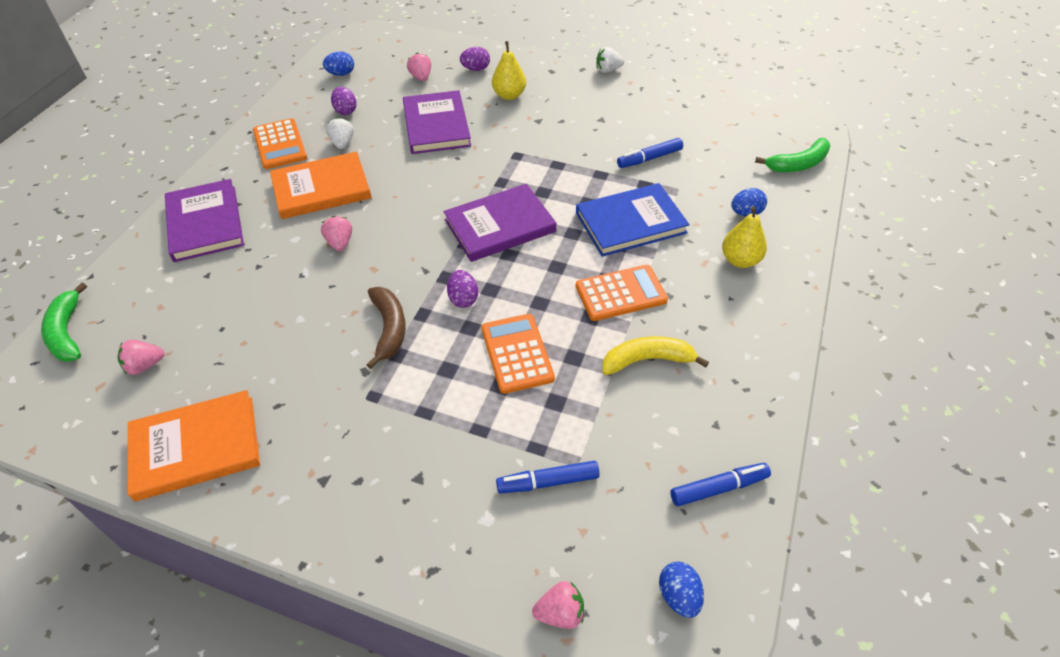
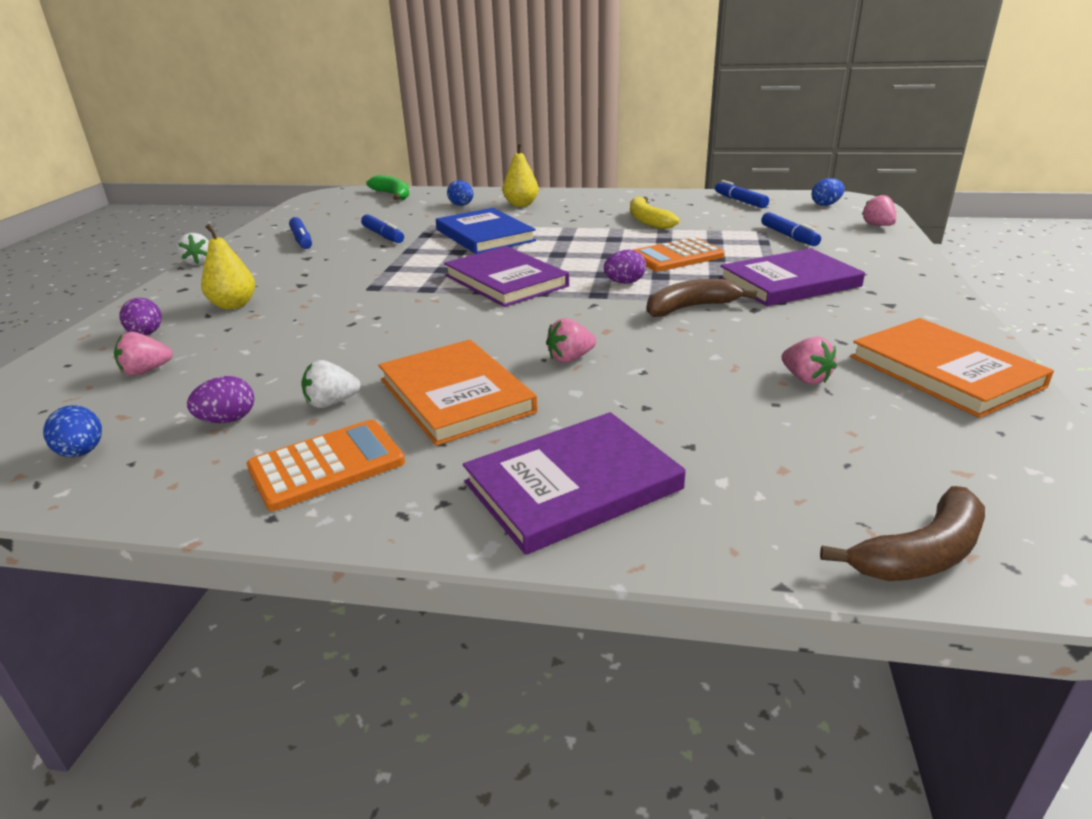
camera: 100 degrees left, 20 degrees down
(67, 333) = (921, 554): green banana -> brown banana
(145, 365) = (890, 444): pink strawberry -> pink strawberry (805, 378)
(436, 125) = (297, 339): purple book -> purple book (789, 282)
(621, 293) = (580, 232): orange calculator -> none
(650, 114) = (302, 240): none -> blue marker

